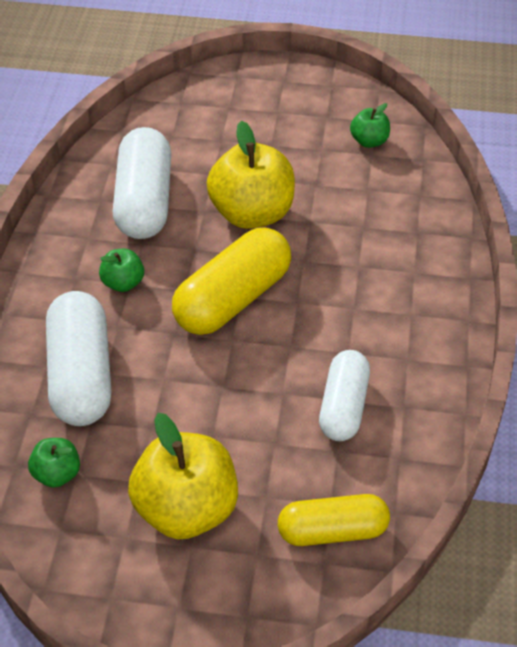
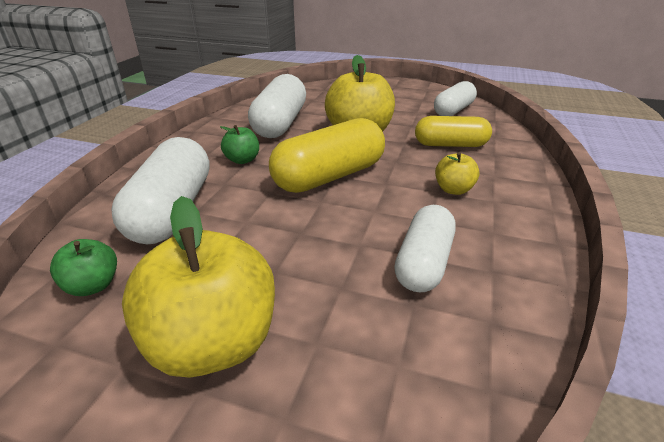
camera: 10 degrees right, 15 degrees down
(332, 531) = (398, 402): yellow capsule -> yellow capsule (450, 145)
(369, 141) = (453, 110): green apple -> white capsule
(370, 303) = (453, 190): none -> yellow apple

